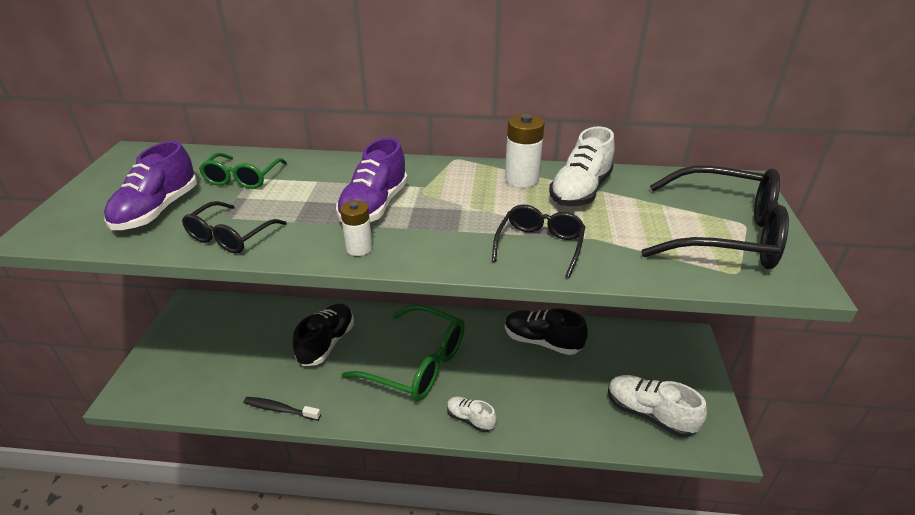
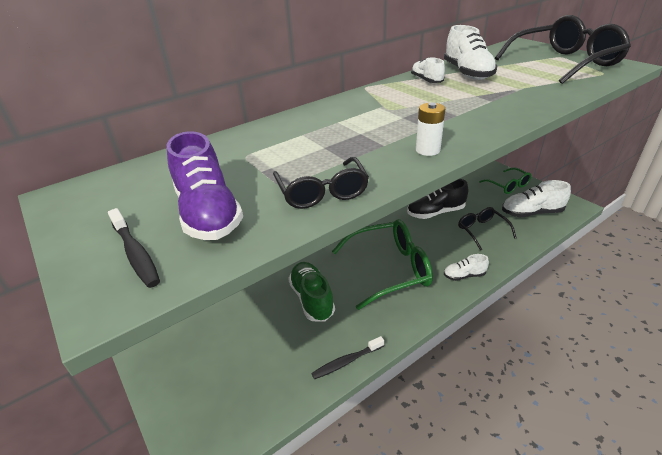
camera: 40 degrees left, 0 degrees up
(89, 214) = (136, 254): none -> black toothbrush
(242, 178) = (235, 159): green glasses -> green glasses (508, 185)
(327, 343) = (312, 299): black shoe -> green shoe
(374, 206) = (379, 128): purple shoe -> none
(521, 179) = (426, 80): white battery -> white shoe
(539, 246) = (511, 101): black glasses -> black glasses (482, 231)

